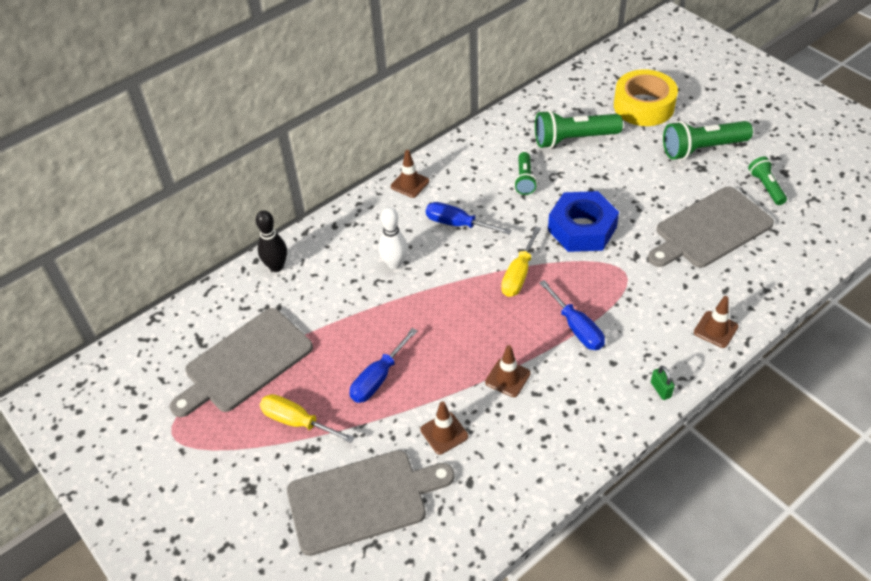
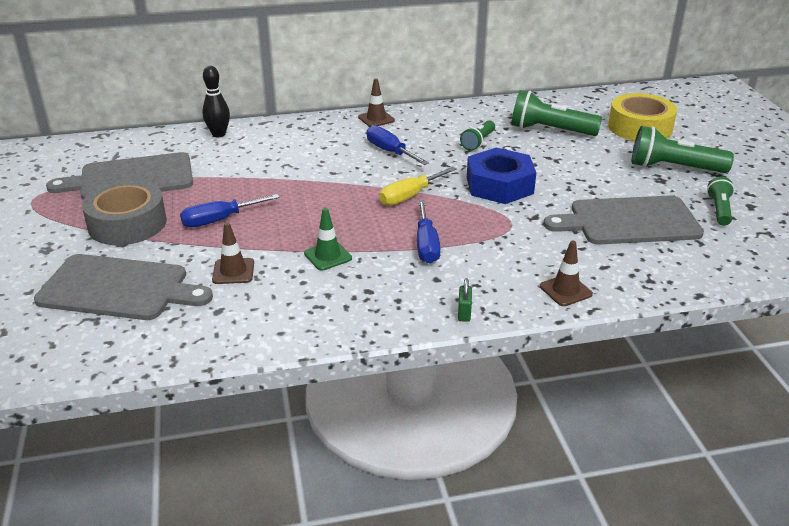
camera: 25 degrees right, 15 degrees down
(297, 421) = (127, 224): yellow screwdriver -> grey tape
(394, 263) = (311, 159): white bowling pin -> none
(507, 378) = (328, 256): brown traffic cone -> green traffic cone

